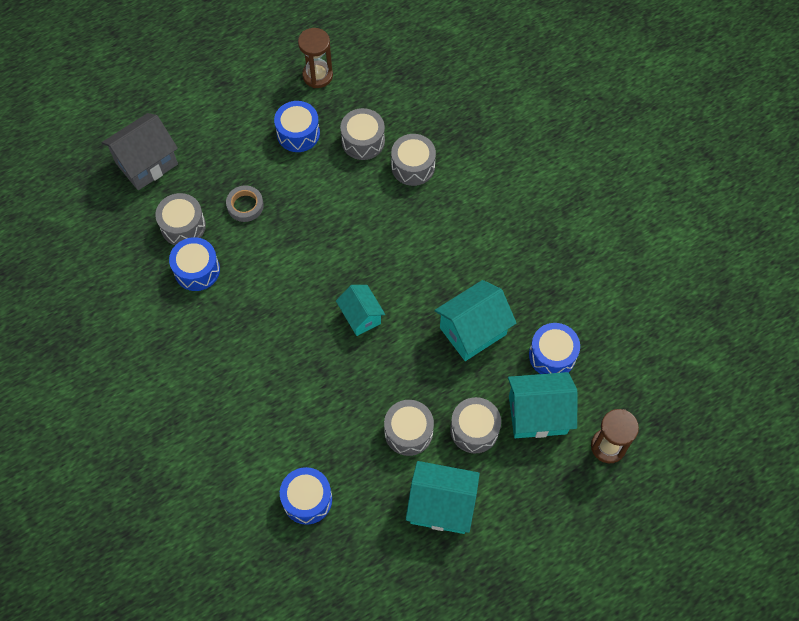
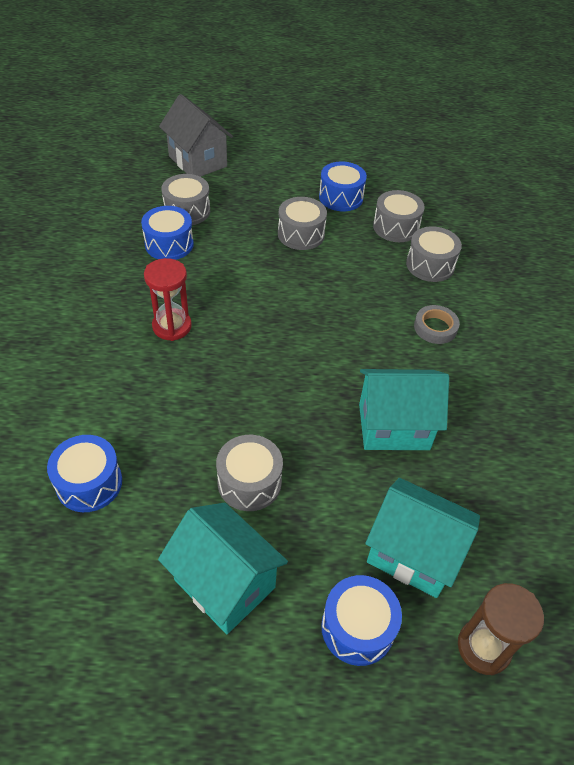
camera: 30 degrees right, 15 degrees down
(147, 164) = (197, 161): grey house -> grey house turned 60 degrees clockwise
(245, 205) = (252, 222): grey tape -> grey tape (435, 327)
(262, 346) = (172, 326): none -> red hourglass
(317, 75) = (389, 170): brown hourglass -> none
(361, 317) = (285, 353): turquoise house -> none
(474, 430) = (325, 524): grey drum -> grey drum (301, 234)
(552, 355) = (472, 501): blue drum -> blue drum (357, 627)

